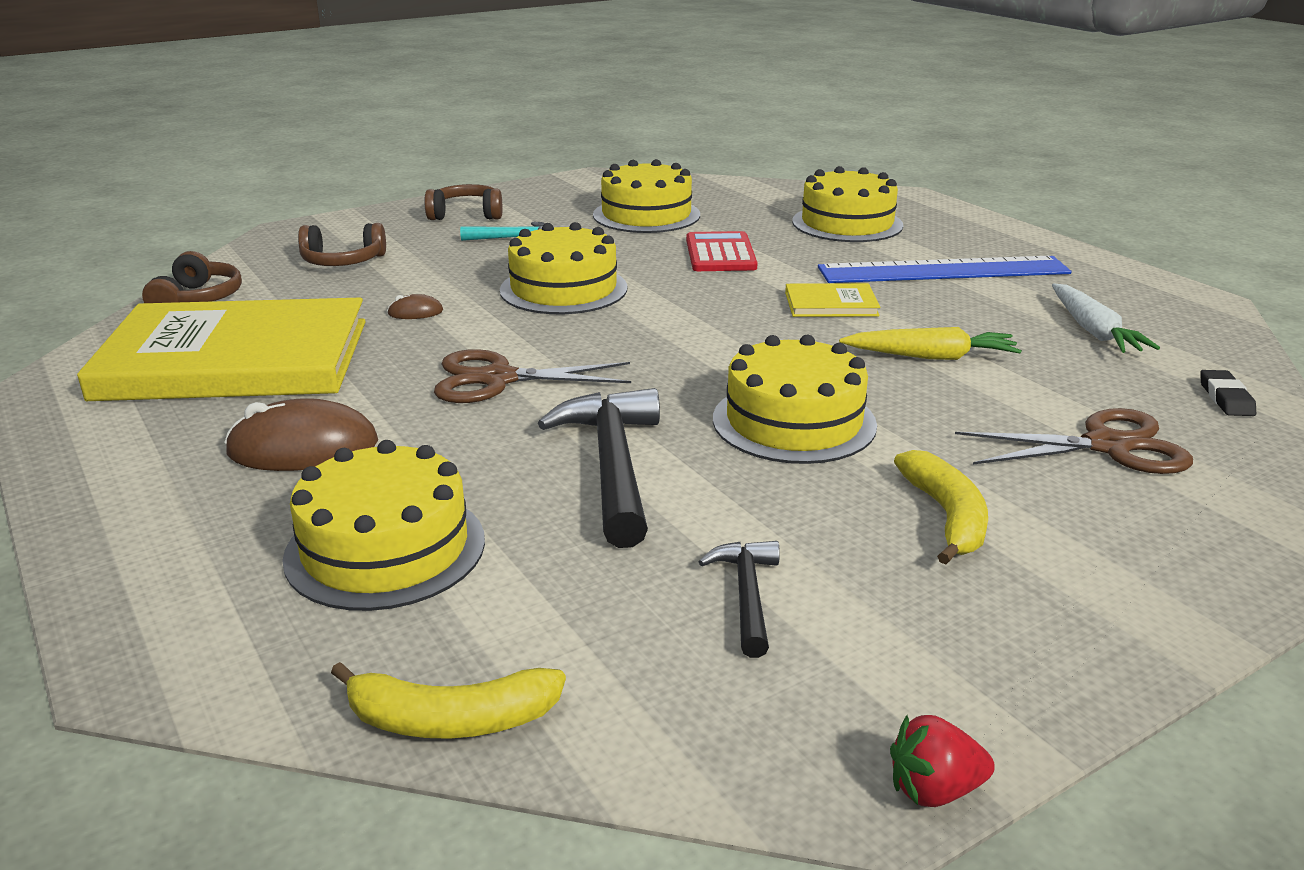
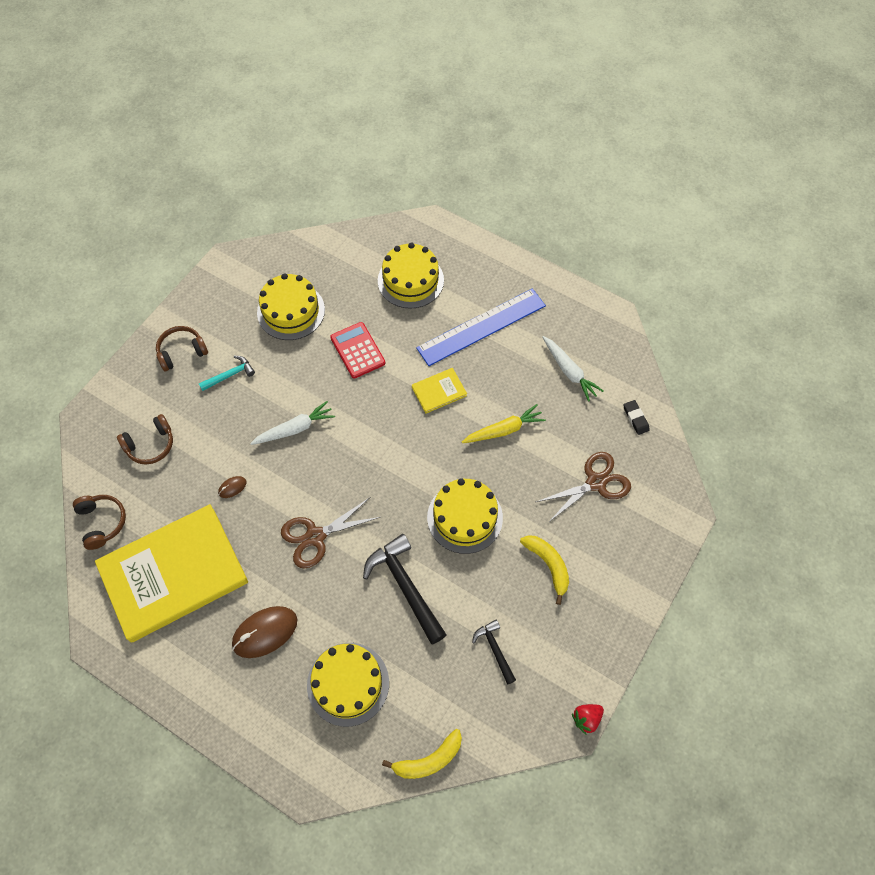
camera: 25 degrees left, 35 degrees up
(563, 289) = (295, 429): yellow cake -> white carrot

